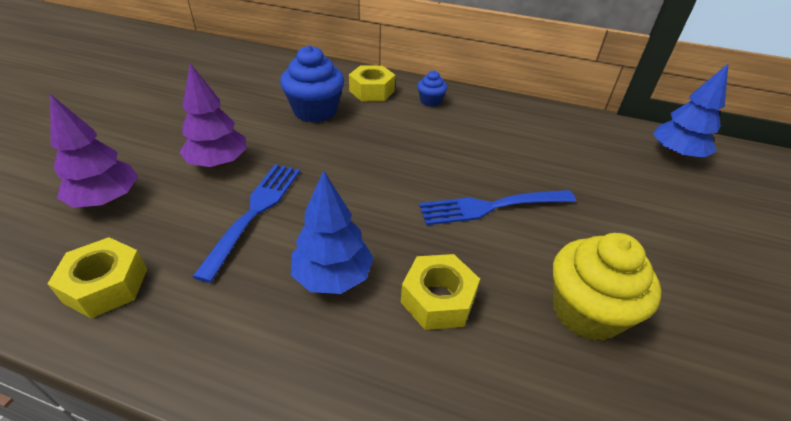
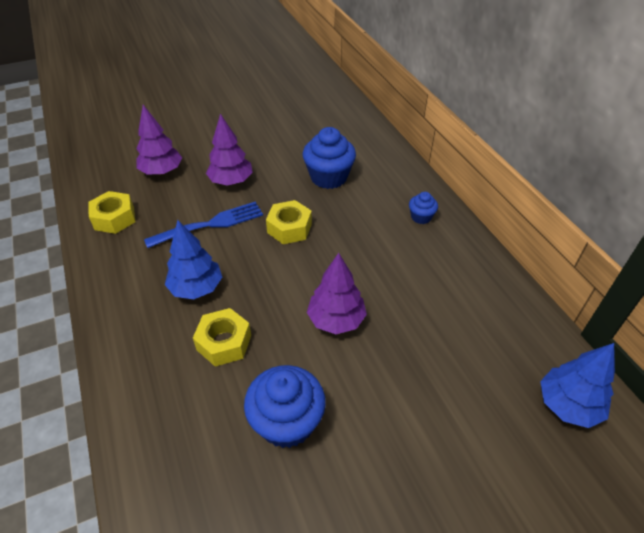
camera: 50 degrees right, 5 degrees up
(372, 91) = (389, 183): yellow nut -> yellow nut (289, 228)
(491, 207) = (336, 320): blue fork -> purple tree
(586, 311) = (287, 422): yellow cupcake -> blue cupcake

